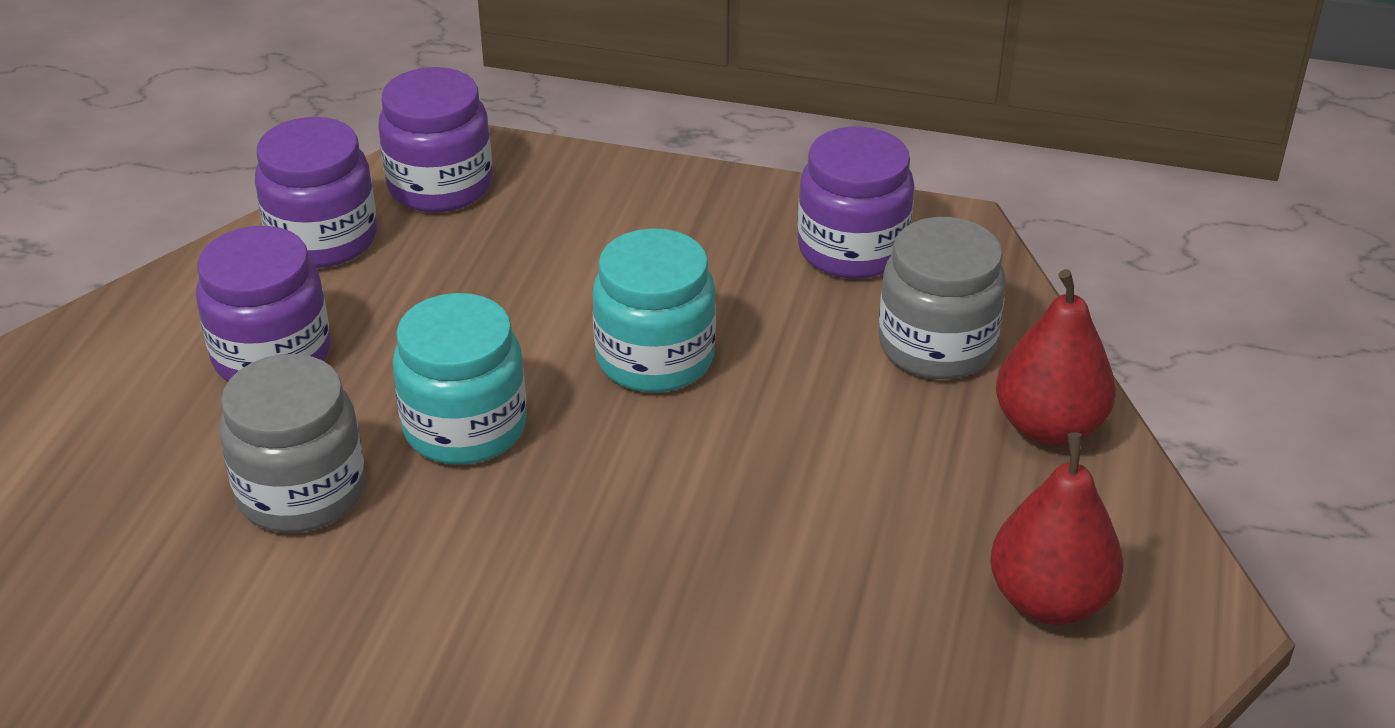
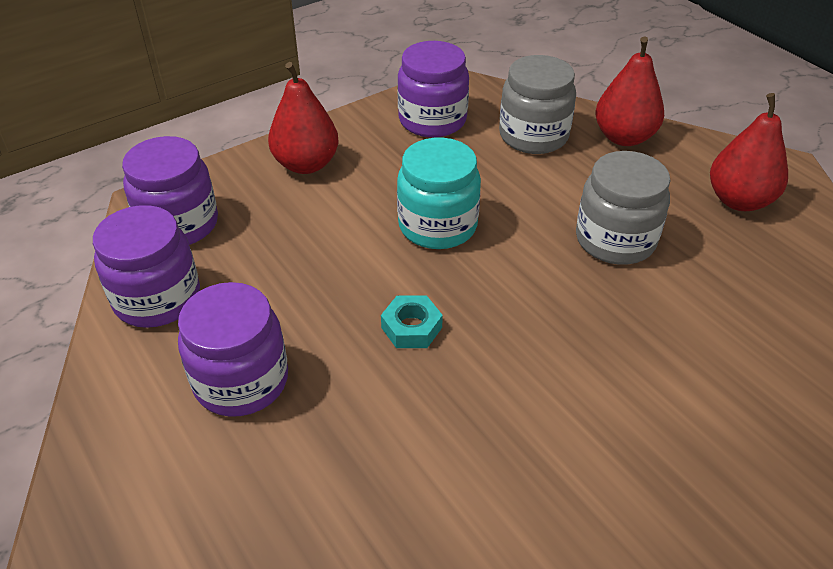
camera: 50 degrees left, 5 degrees up
(301, 492) = (391, 433): grey jar -> grey jar (615, 240)
(465, 427) = (411, 327): turquoise jar -> turquoise nut
(640, 207) = (306, 164): none -> red pear

